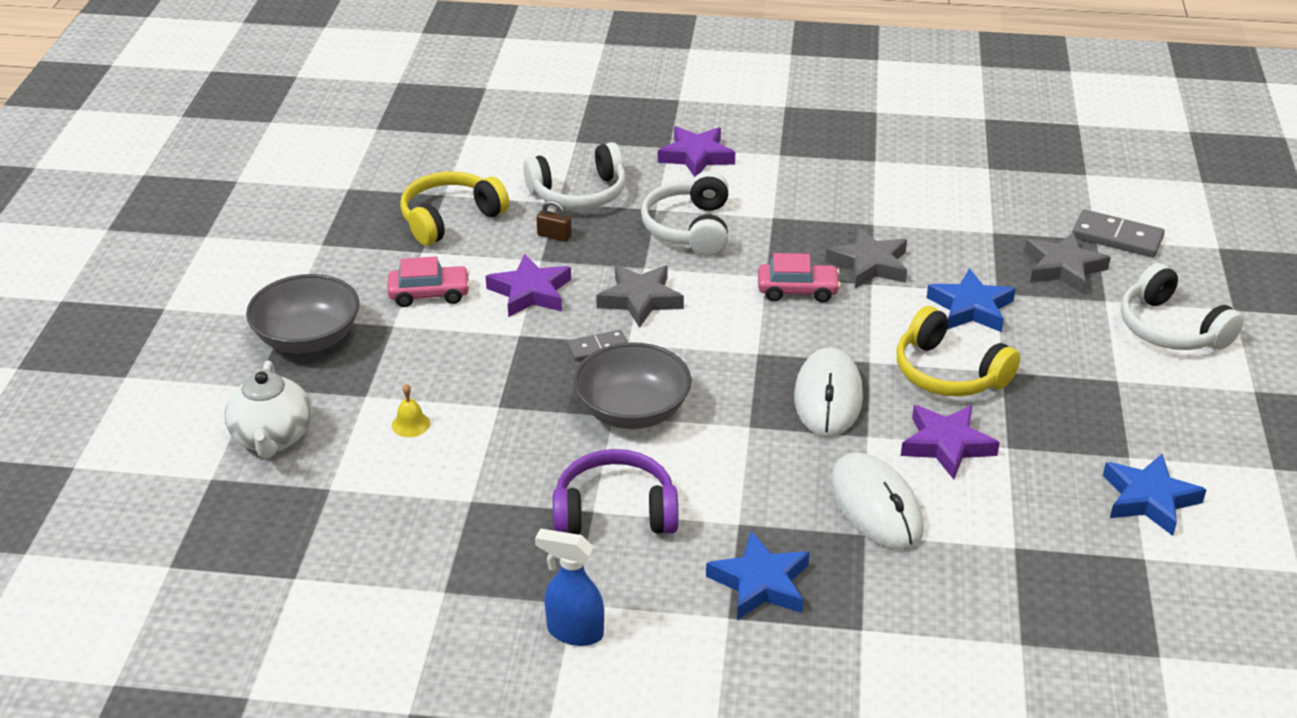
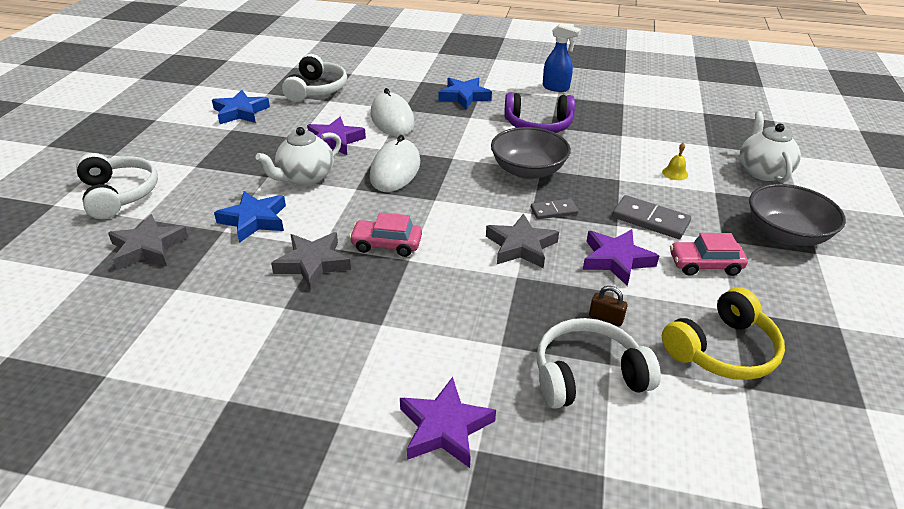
camera: 175 degrees left, 0 degrees up
(689, 228) = (469, 317): white headphones -> white headphones (316, 89)
(948, 373) = (305, 178): yellow headphones -> white teapot
(1117, 237) = (67, 274): grey domino -> grey domino (650, 220)

